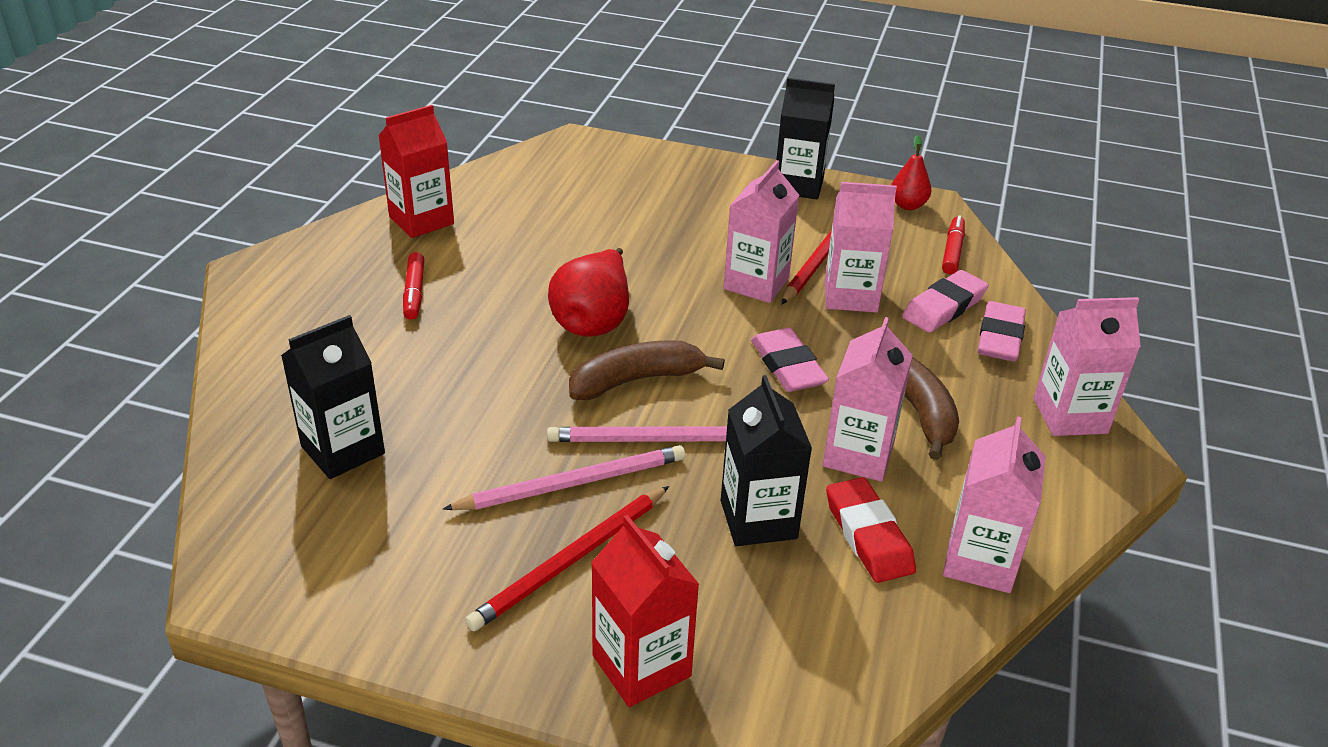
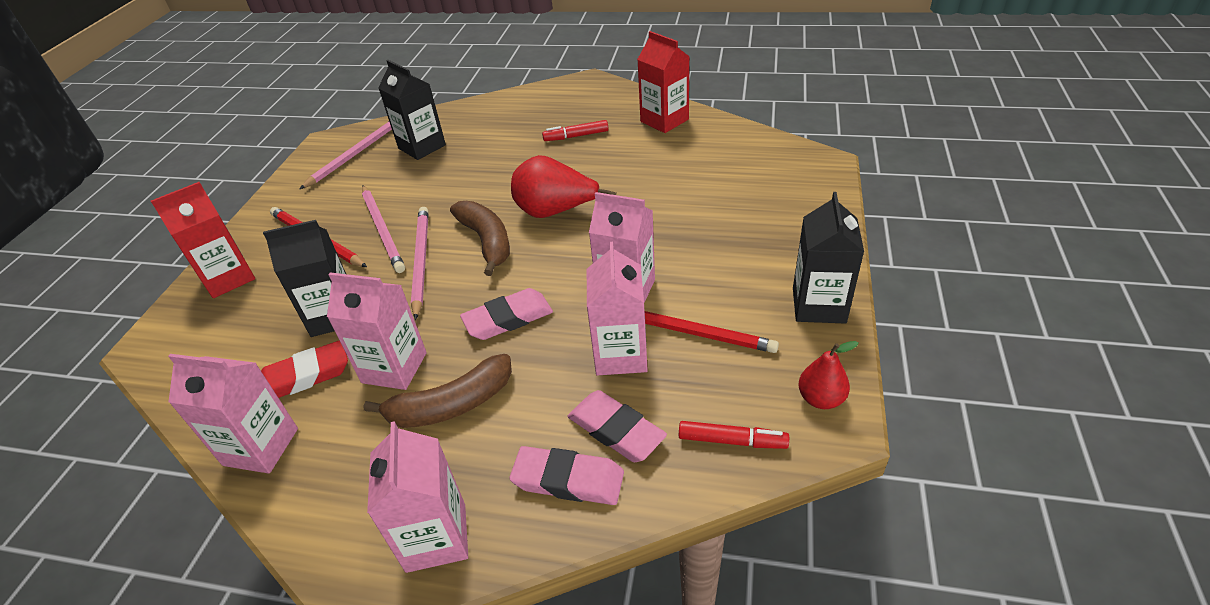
camera: 90 degrees right, 5 degrees up
(313, 536) = (356, 154): none -> pink pencil

